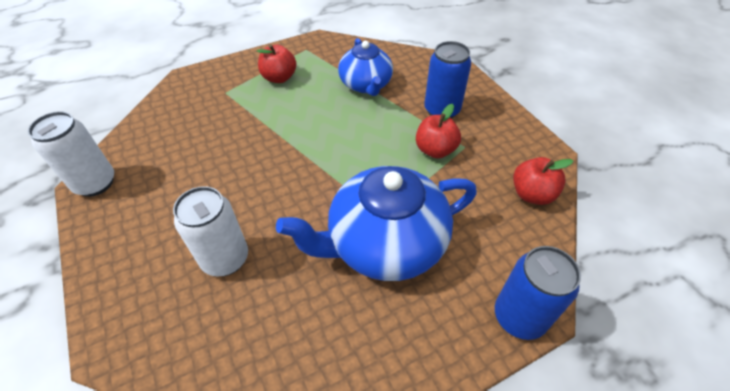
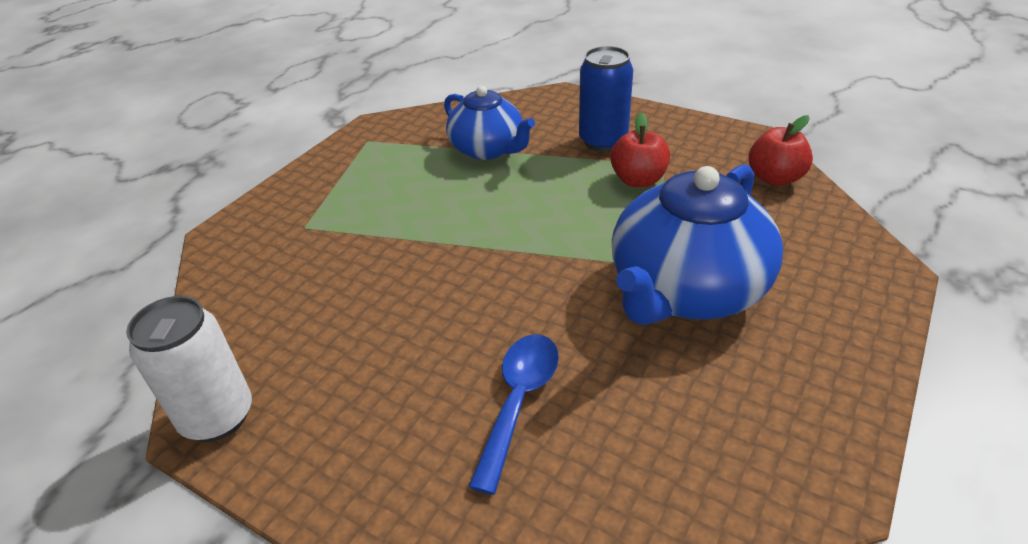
camera: 30 degrees left, 10 degrees down
(225, 259) = (518, 401): white can -> blue spoon
(279, 78) = (366, 183): red apple -> none
(519, 317) = (880, 286): blue can -> none

